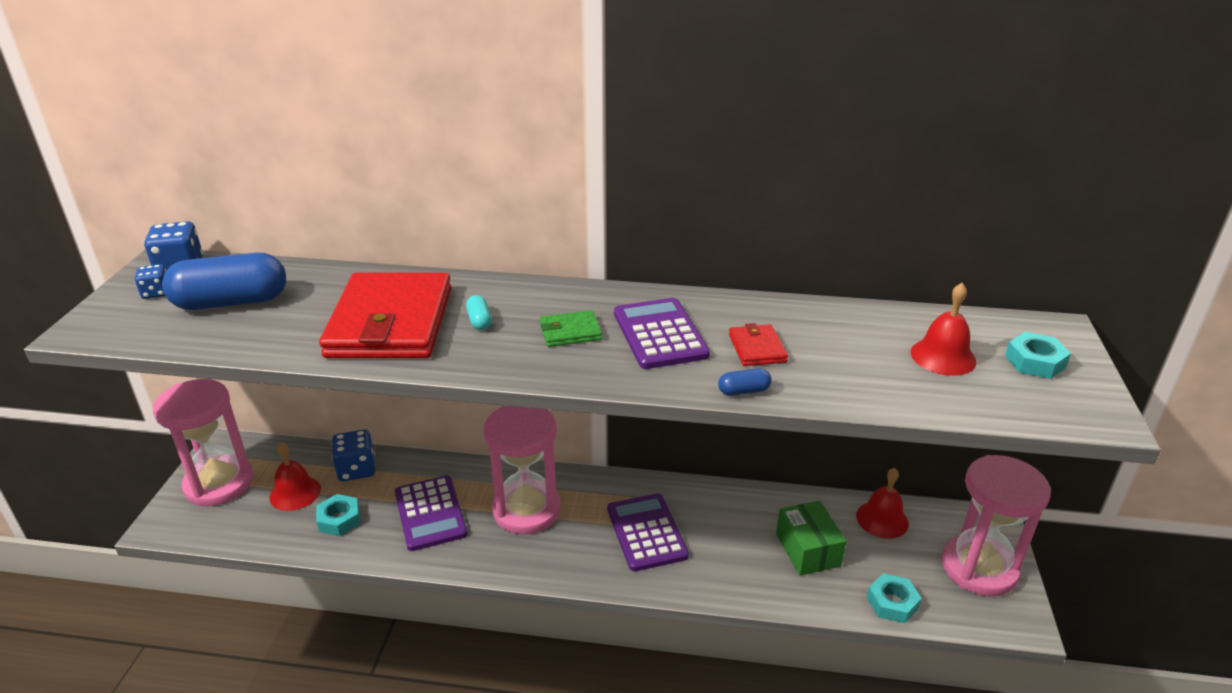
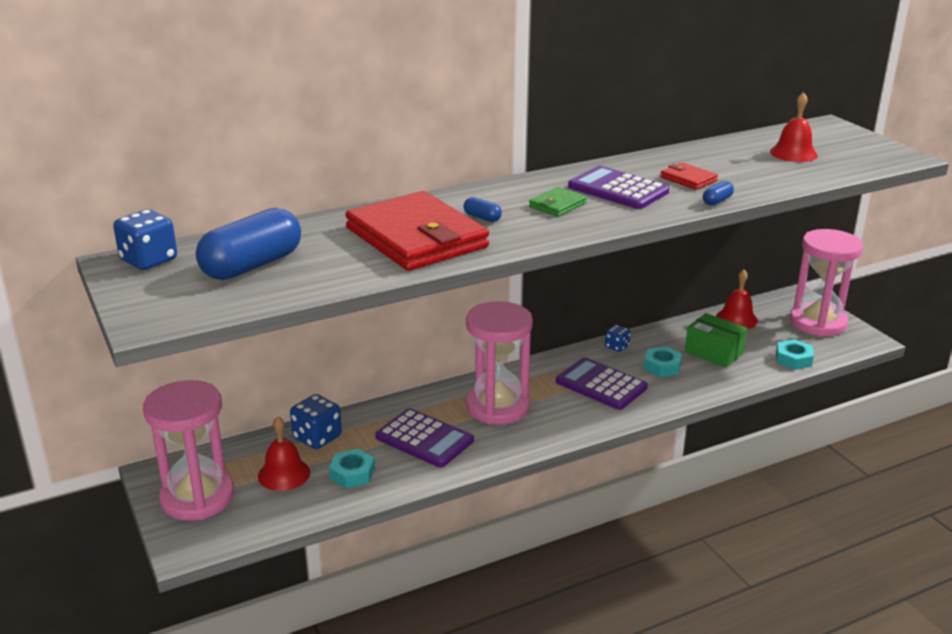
camera: 35 degrees left, 5 degrees down
(156, 293) = (164, 281): blue dice -> blue dice (617, 347)
(479, 321) = (482, 218): turquoise capsule -> blue capsule
(1035, 362) = (841, 142): turquoise nut -> turquoise nut (662, 366)

